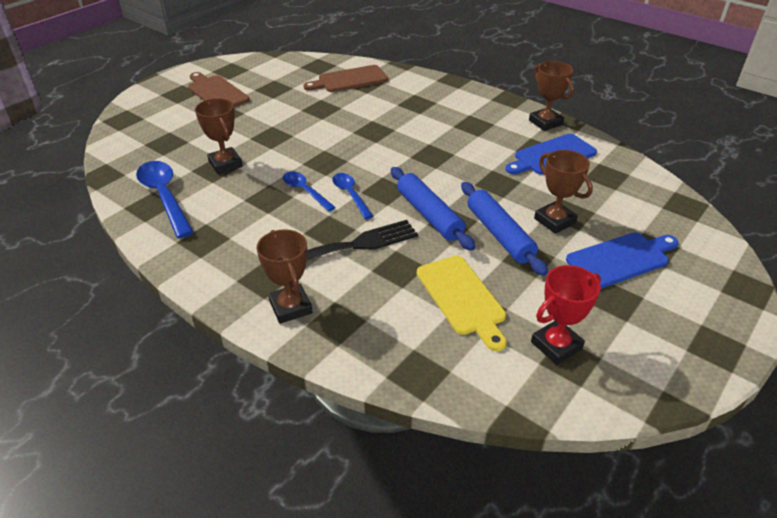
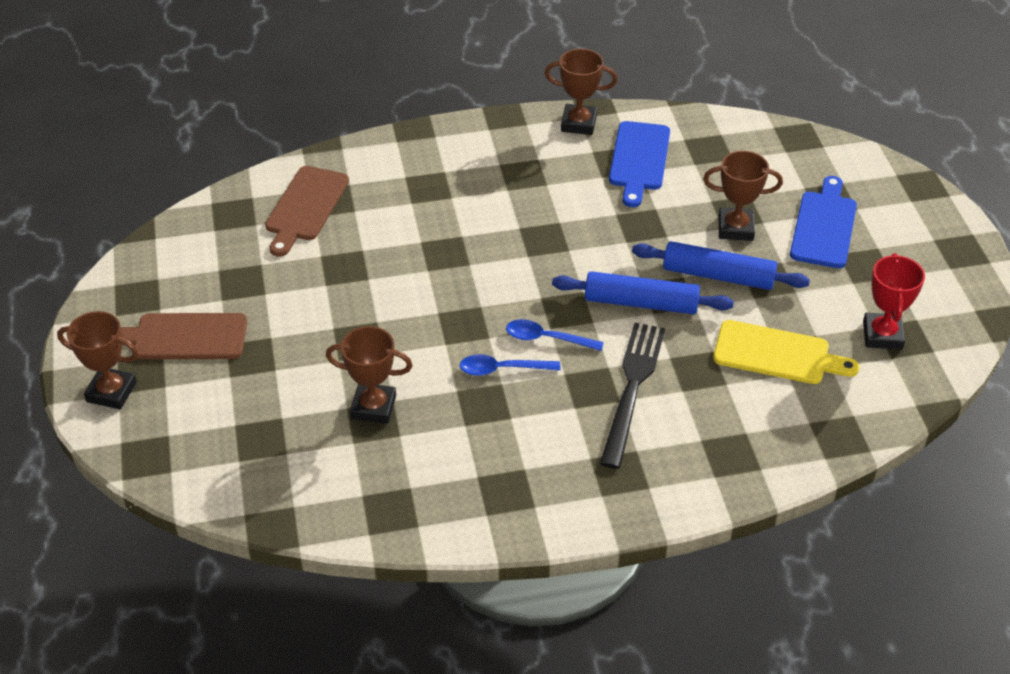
camera: 50 degrees left, 5 degrees up
(164, 197) = (386, 489): blue spoon -> none
(290, 307) = (680, 475): brown trophy -> brown trophy (111, 392)

